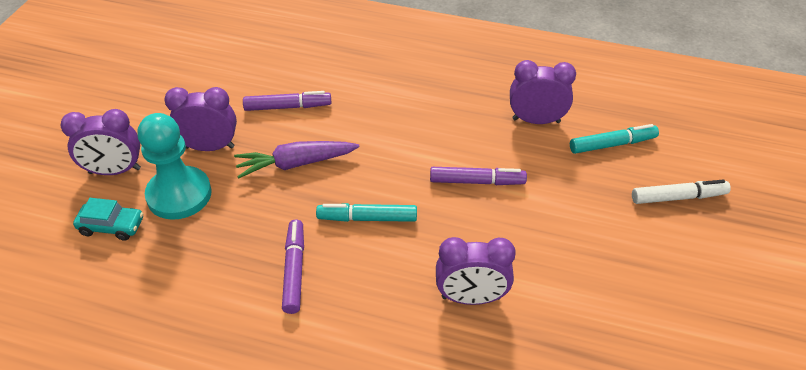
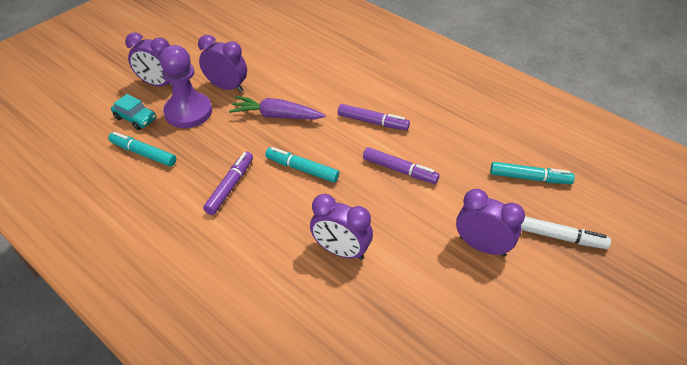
camera: 25 degrees right, 0 degrees up
(153, 268) = (143, 153): none -> turquoise marker
(179, 195) = (188, 112): turquoise pawn -> purple pawn
(287, 107) = (295, 75): purple marker -> purple marker (372, 122)
(536, 120) = (477, 140): purple clock -> purple clock (482, 246)

